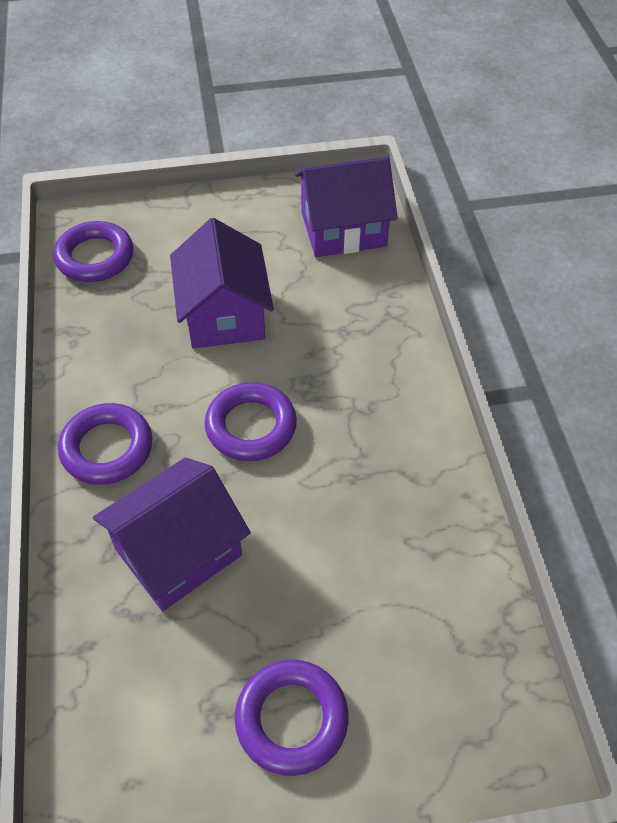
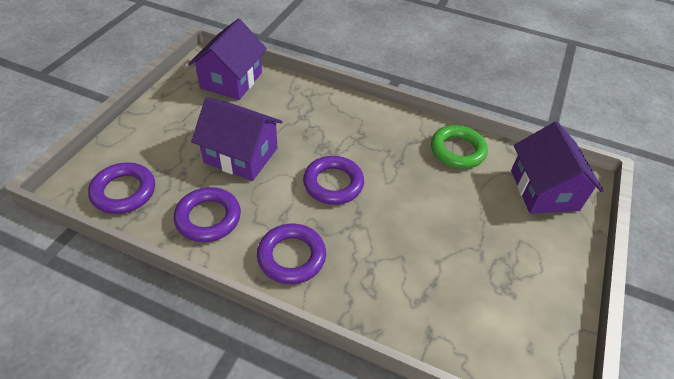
camera: 60 degrees left, 5 degrees down
(178, 552) = (394, 256): purple house -> purple house (544, 190)
(291, 719) = (526, 256): purple ring -> purple ring (208, 218)
(438, 538) = (457, 150): none -> green ring

